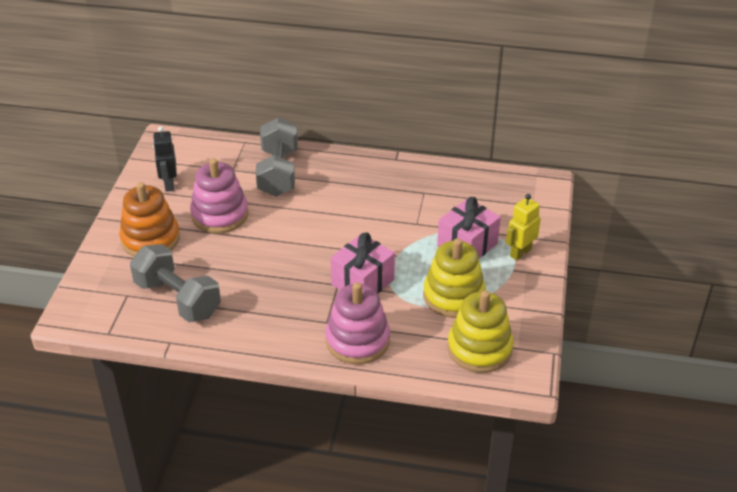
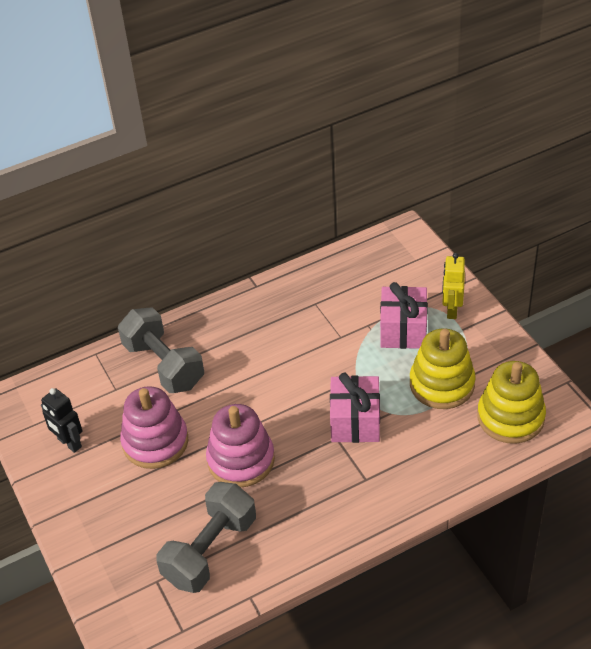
camera: 35 degrees left, 5 degrees up
(150, 239) = (115, 510): orange stacking toy -> none
(178, 299) = (210, 550): grey dumbbell -> grey dumbbell turned 60 degrees counterclockwise
(357, 340) = (409, 478): pink stacking toy -> pink stacking toy (241, 460)

